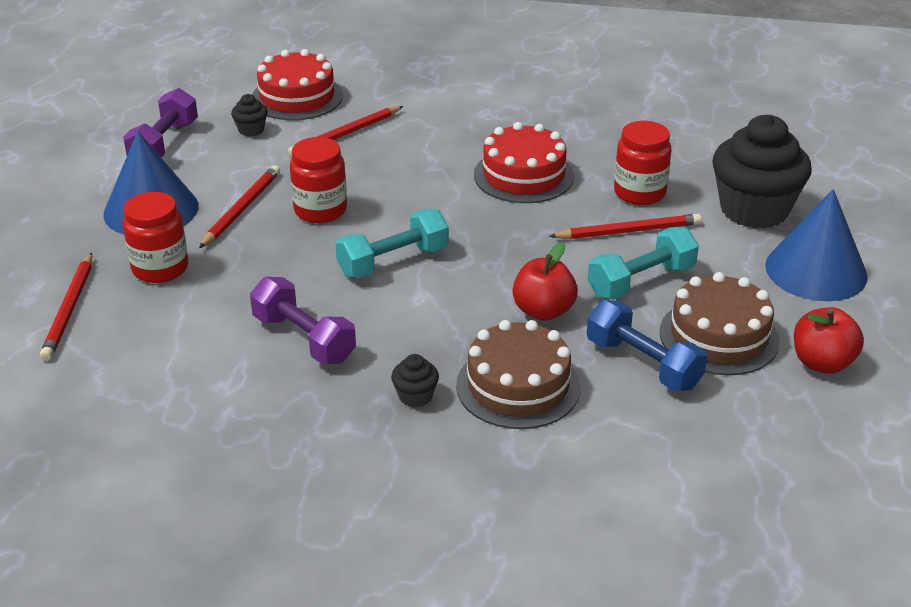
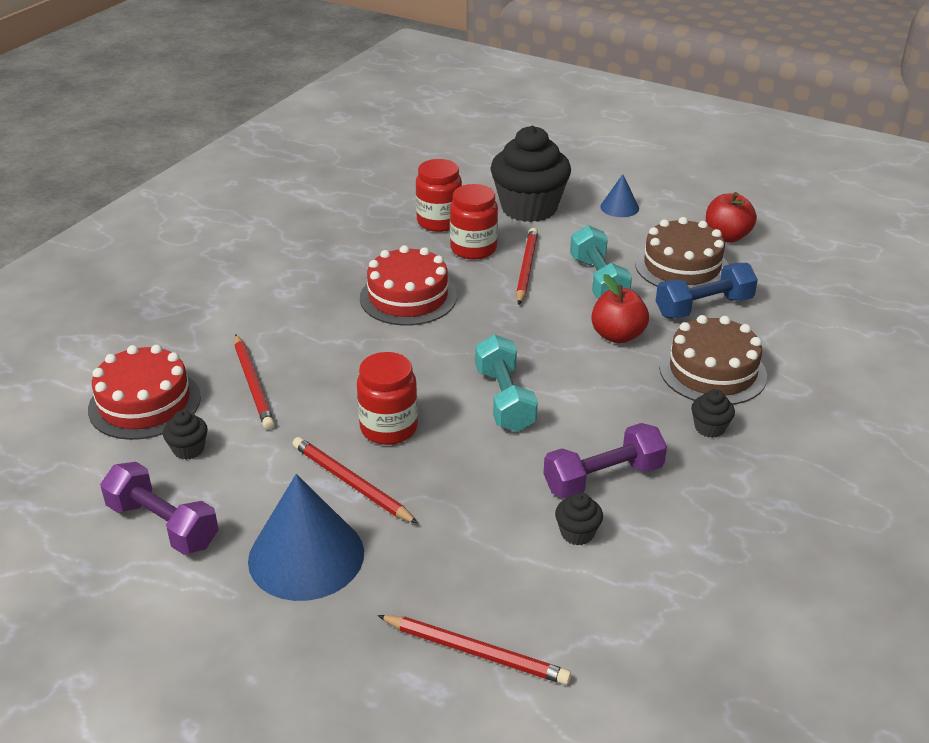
camera: 70 degrees left, 0 degrees up
(160, 268) = (432, 564): red jar -> red jar (439, 222)
(222, 336) = (577, 533): none -> black cupcake
(816, 270) = (619, 207): blue cone -> blue cone, size x0.50

